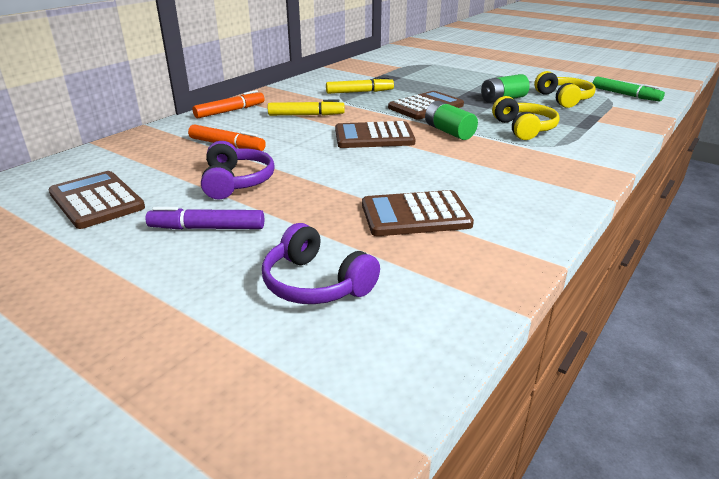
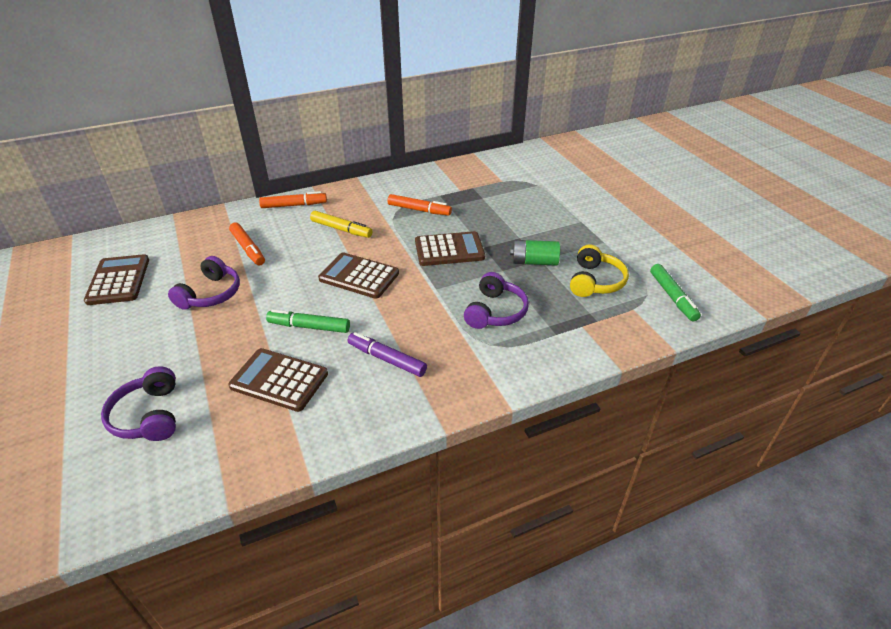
camera: 30 degrees right, 10 degrees up
(207, 228) = (147, 335): purple marker -> purple marker (386, 359)
(359, 92) = (419, 210): yellow marker -> orange marker
(382, 176) = (309, 327): none -> green marker
(449, 132) = (425, 292): green battery -> none
(524, 129) = (495, 311): yellow headphones -> purple headphones

